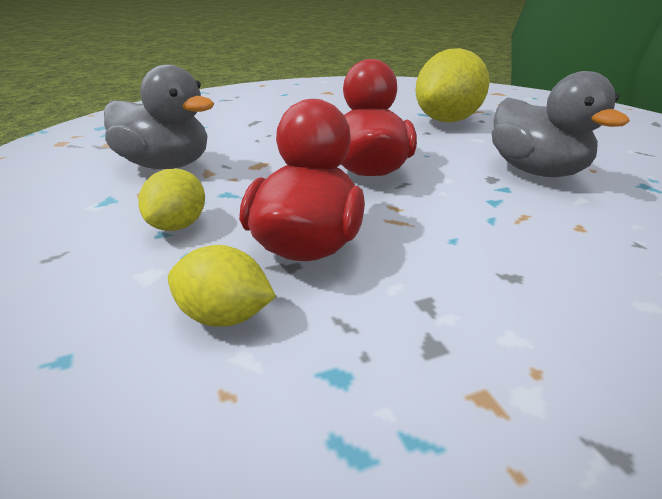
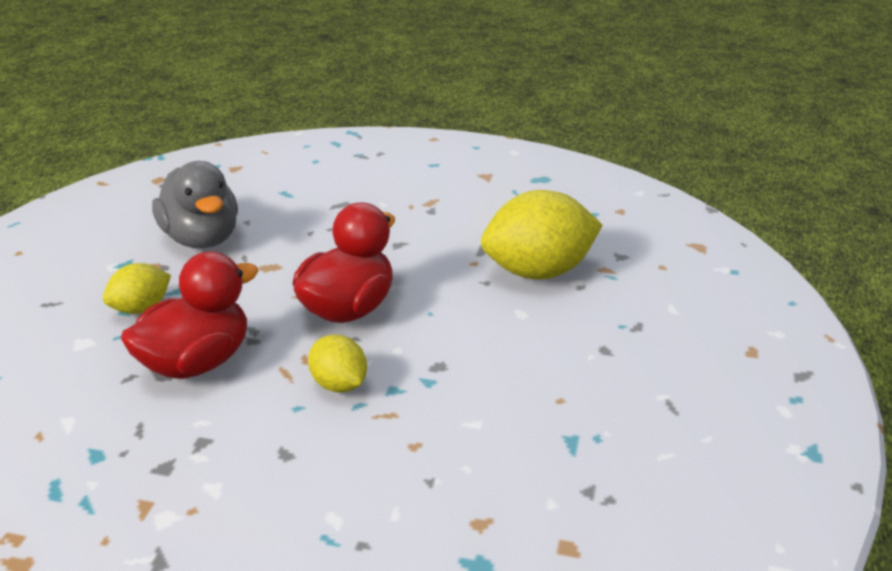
camera: 35 degrees right, 0 degrees up
(225, 316) = (87, 391): yellow lemon -> yellow lemon (339, 385)
(535, 171) = (496, 375): grey duck -> none

